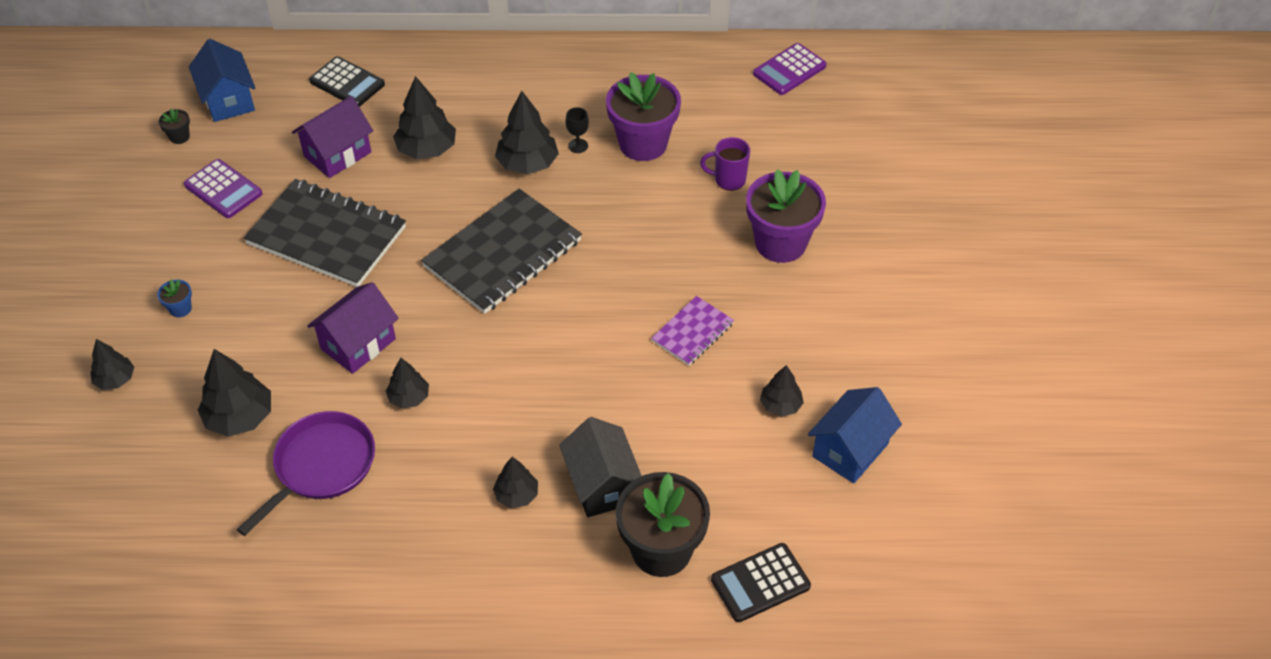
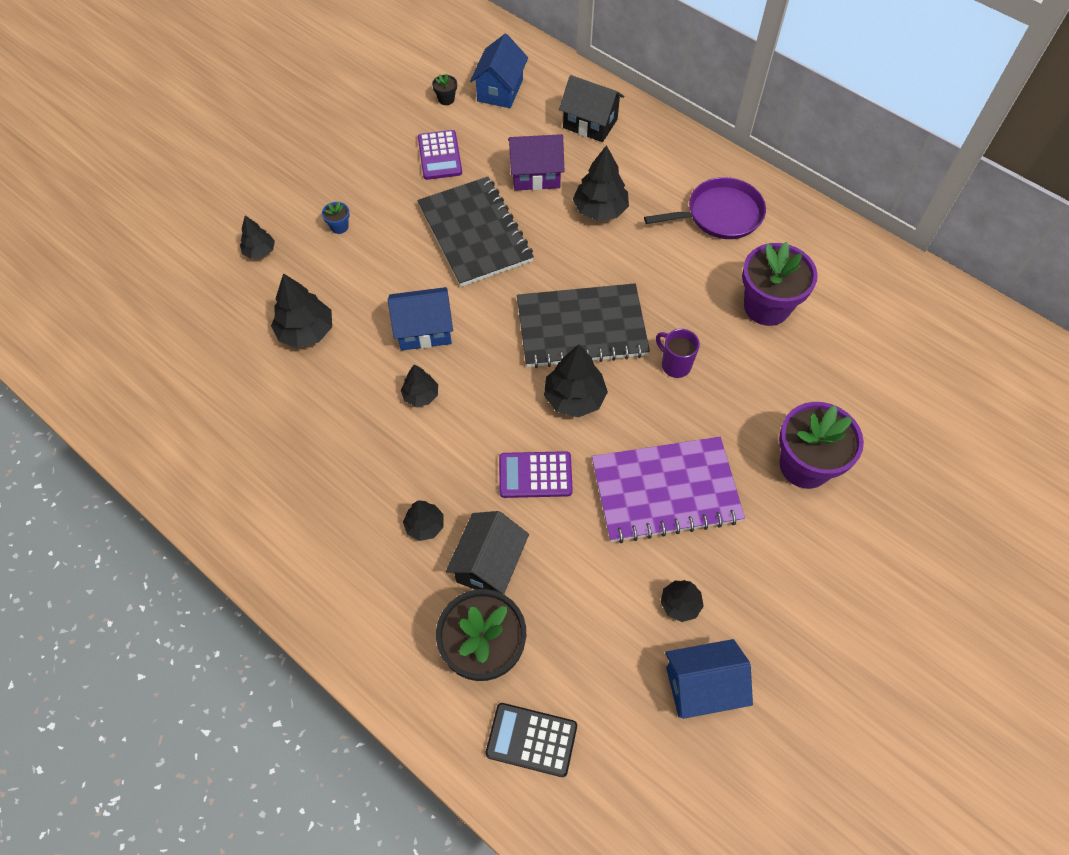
camera: 40 degrees right, 10 degrees up
(321, 466) = (323, 405): purple pan -> purple pan (720, 214)
(347, 83) = (590, 123): black calculator -> black house
(358, 344) = (424, 330): purple house -> blue house
(527, 164) = (663, 267): black tree -> black tree (574, 398)
(578, 146) = (714, 276): black goblet -> none
(692, 332) = (665, 491): purple notebook -> purple notebook, size x1.96
(728, 180) = (809, 382): purple mug -> purple mug (675, 365)
(789, 70) = (949, 318): purple calculator -> purple calculator (535, 475)

